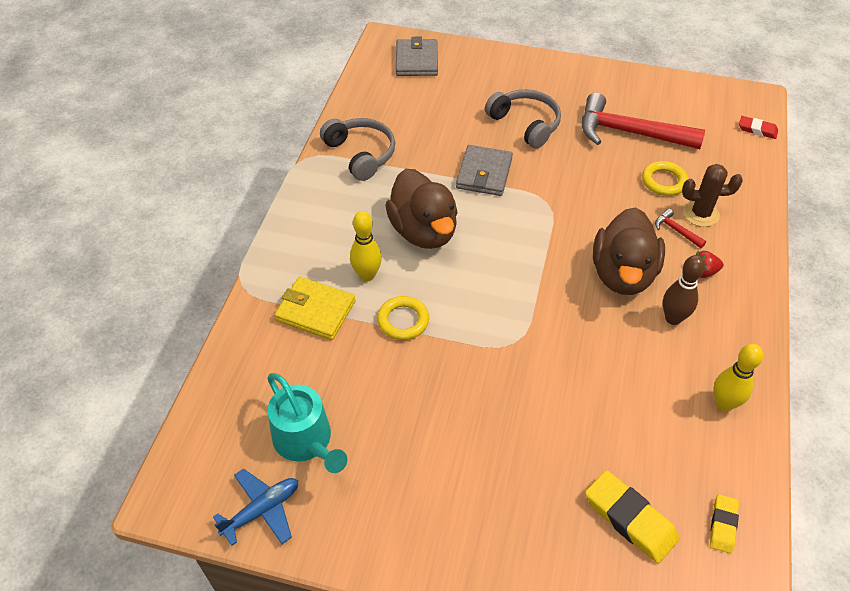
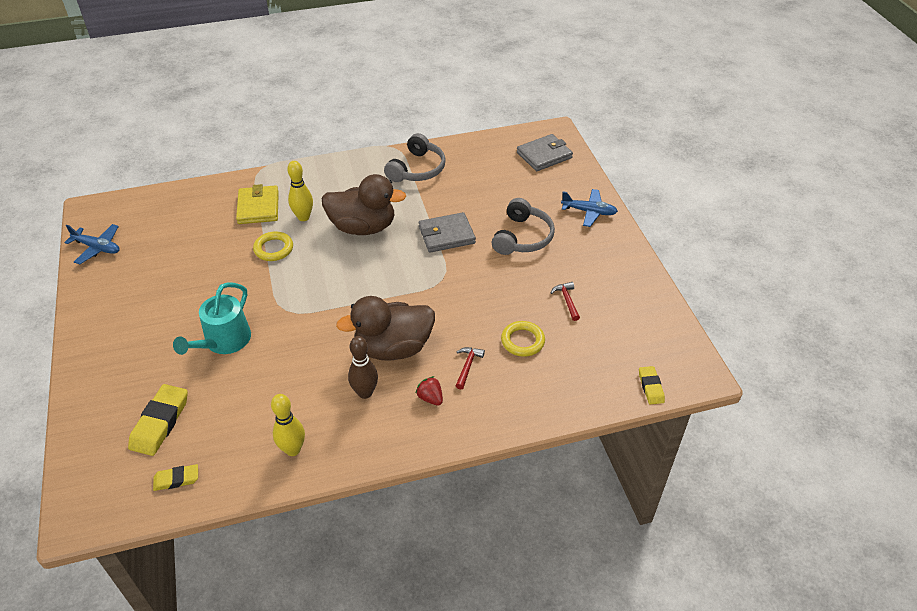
camera: 60 degrees right, 5 degrees down
(306, 441) = (154, 245): turquoise watering can -> turquoise watering can (224, 341)
(423, 231) = (363, 227): brown duck -> brown duck turned 120 degrees counterclockwise
(521, 69) = (589, 212): none -> blue plane
(629, 132) = (567, 300): red hammer -> red hammer, size x0.40
(700, 214) = (500, 377): brown cactus -> none
(757, 130) = (651, 387): red eraser -> yellow eraser

